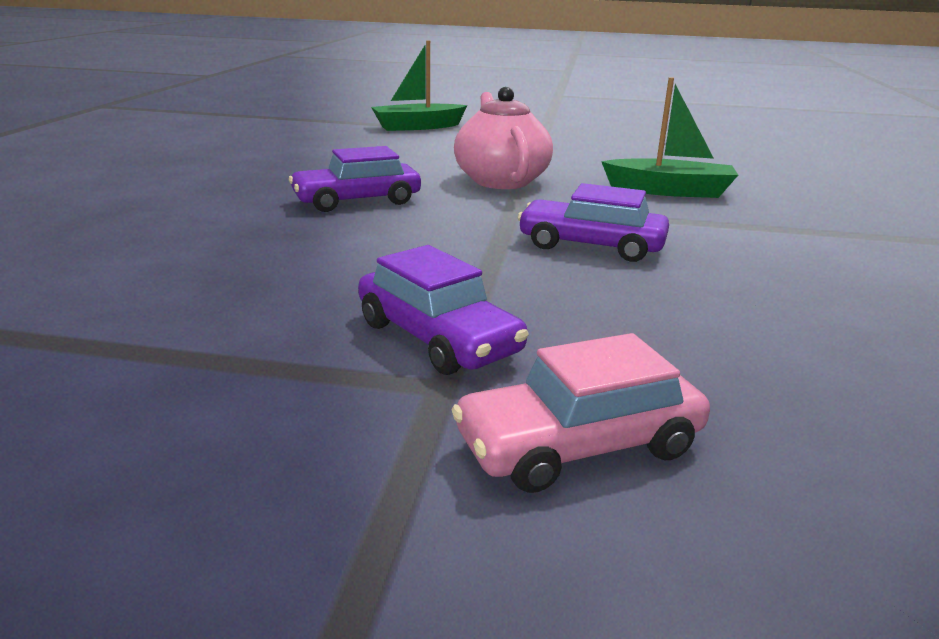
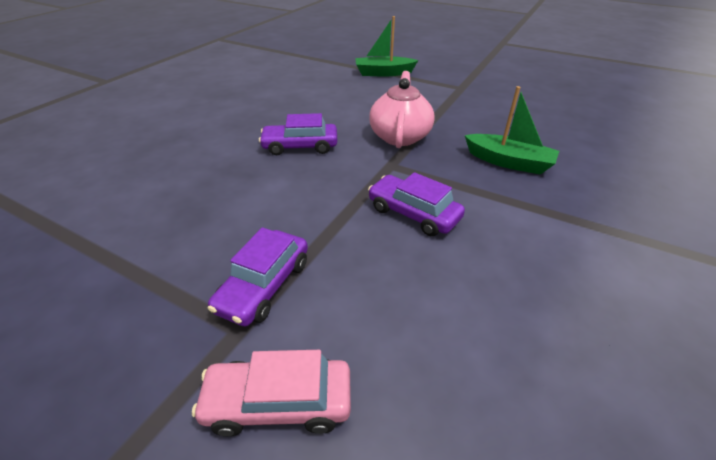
camera: 20 degrees right, 15 degrees up
(438, 338) = (264, 285): purple car -> purple car turned 45 degrees clockwise

